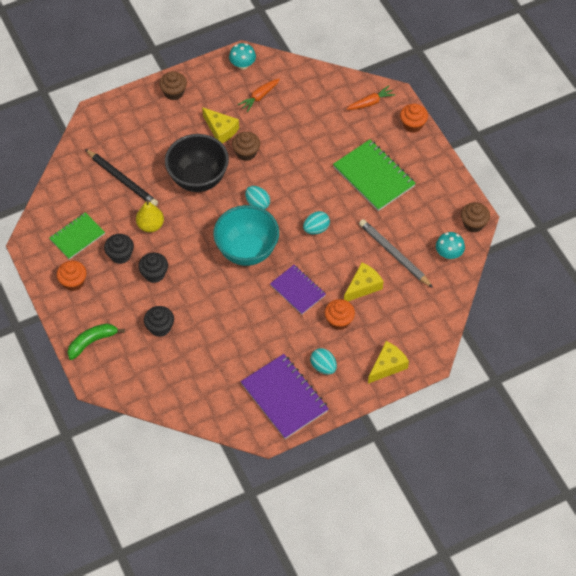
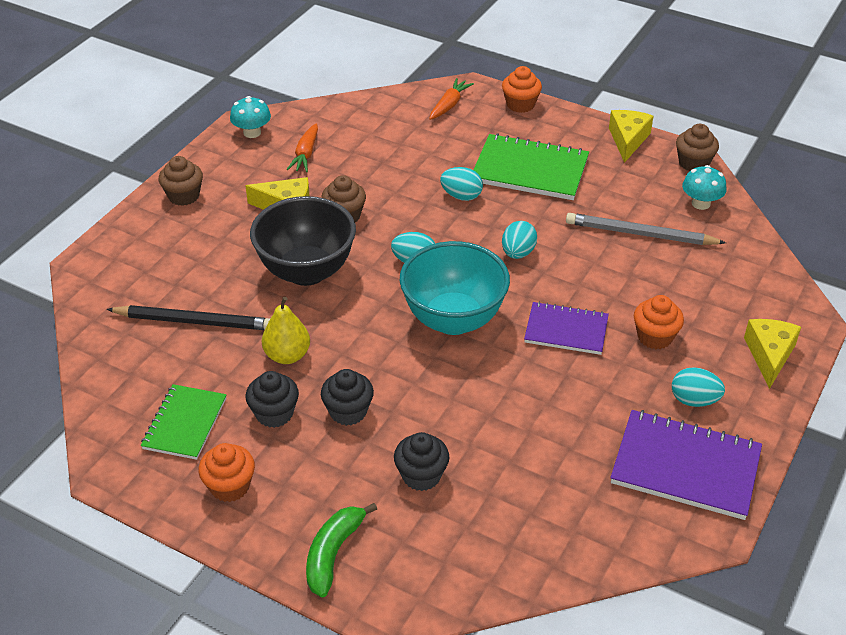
camera: 35 degrees left, 15 degrees down
(319, 174) = (461, 196): none -> turquoise egg
(363, 286) = (642, 285): yellow cheese -> yellow cheese (628, 140)

